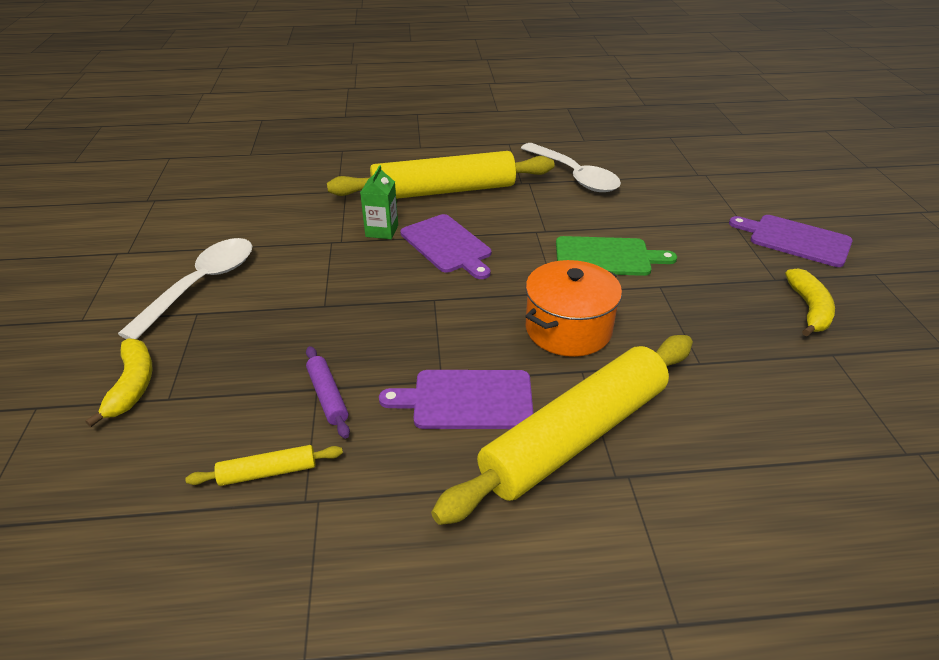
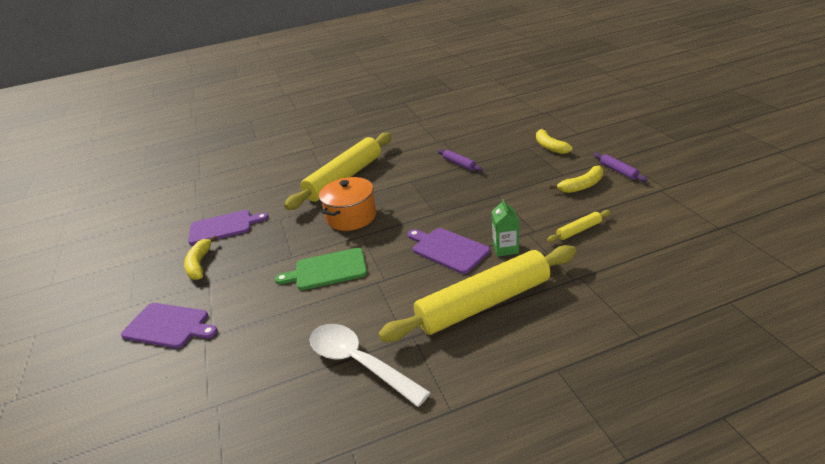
camera: 170 degrees right, 5 degrees down
(122, 294) = (618, 171): none -> purple rolling pin
(201, 285) = (582, 186): white spoon -> yellow banana
(268, 472) = (462, 142): yellow rolling pin -> yellow rolling pin (578, 230)
(467, 400) = (395, 177): purple cutting board -> purple cutting board (223, 227)

